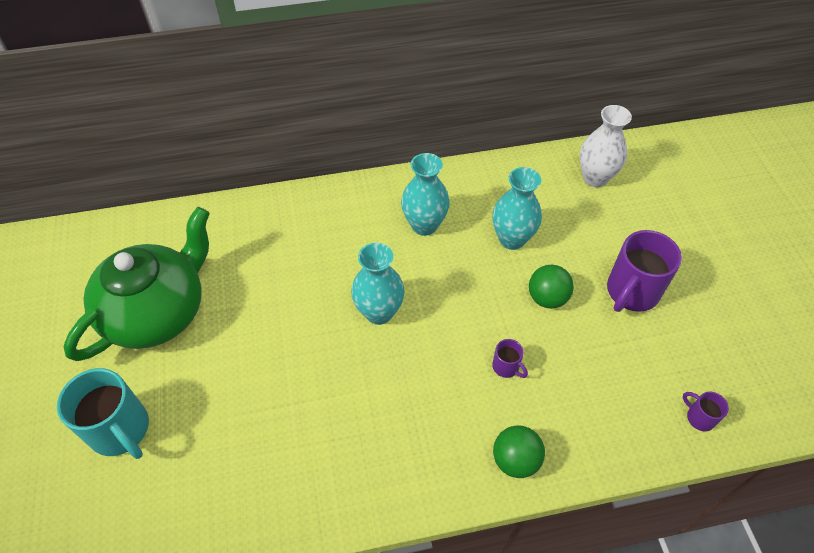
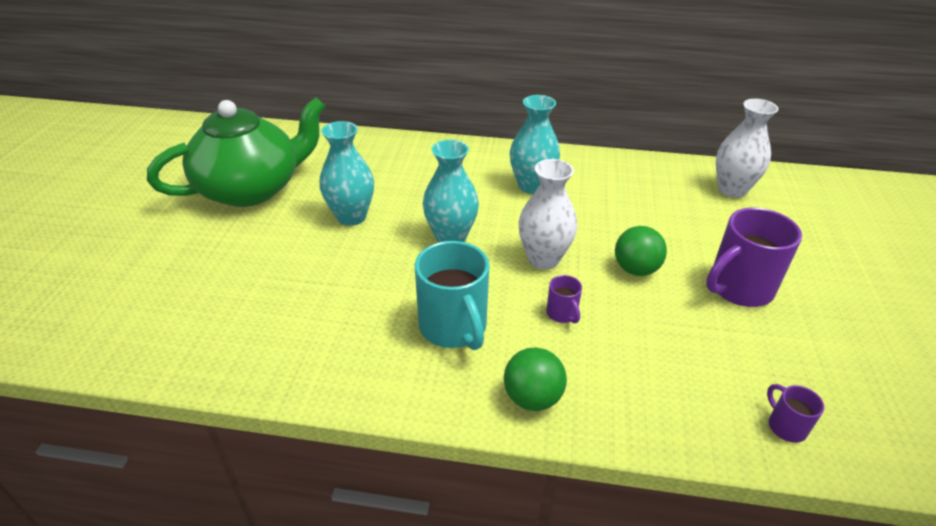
camera: 20 degrees right, 15 degrees down
(121, 430) = (162, 260): turquoise mug -> turquoise mug (454, 327)
(468, 311) = (543, 259): none -> white vase
(512, 239) = (618, 215): turquoise vase -> turquoise vase (351, 217)

